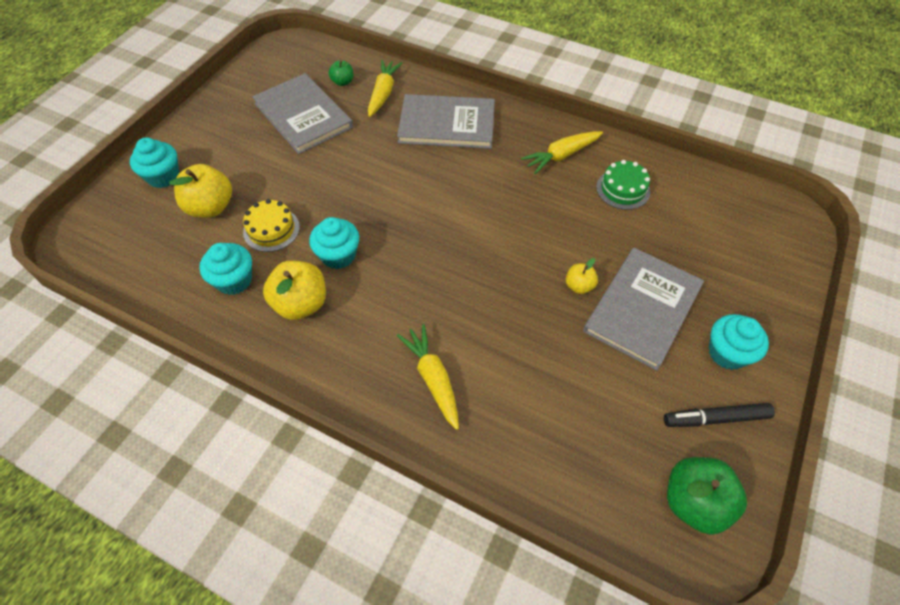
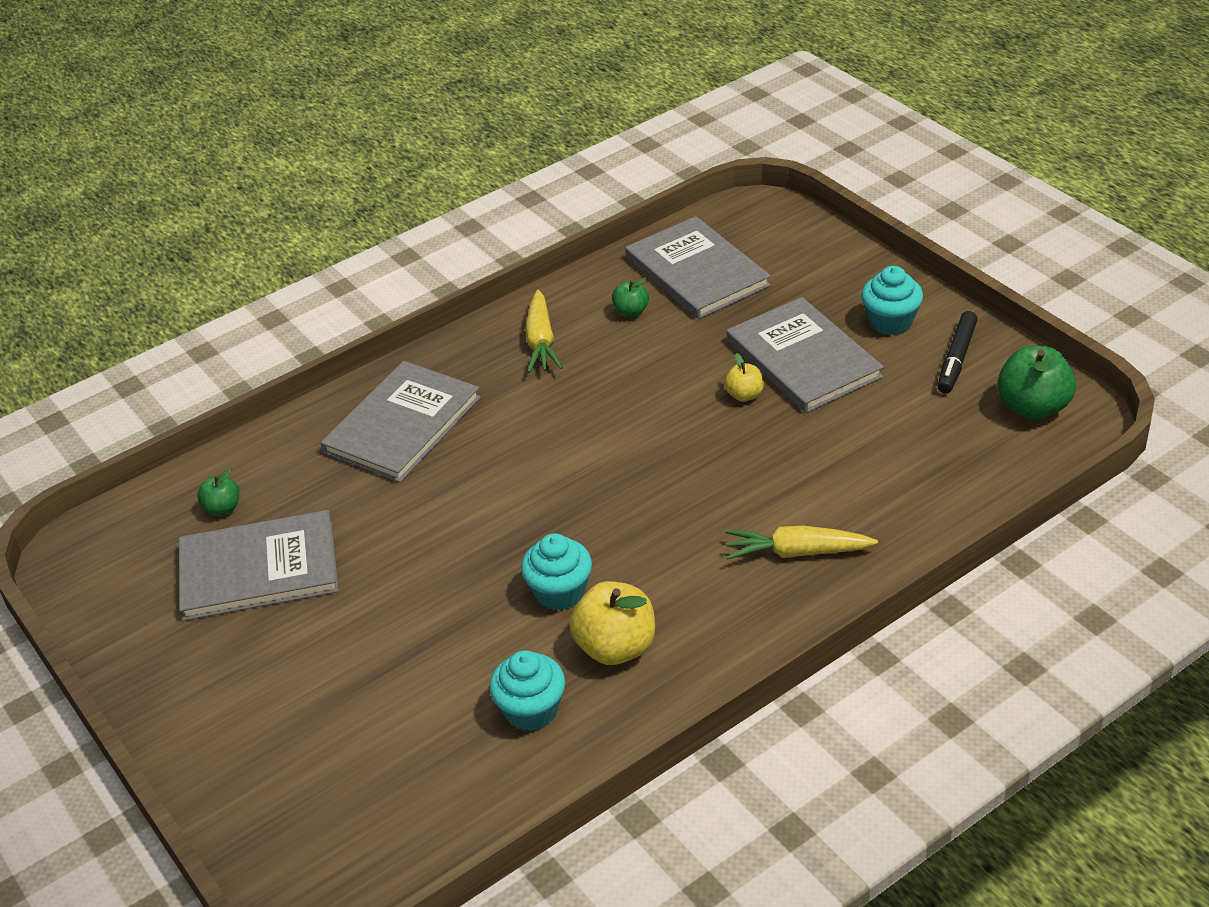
camera: 60 degrees left, 15 degrees down
(163, 177) = (261, 762): turquoise cupcake -> none
(211, 207) = (371, 713): yellow apple -> none
(271, 229) = (465, 652): yellow cake -> none
(383, 93) = (286, 471): yellow carrot -> none
(623, 189) = (631, 312): green cake -> green apple
(692, 209) = (697, 271): none -> grey book

